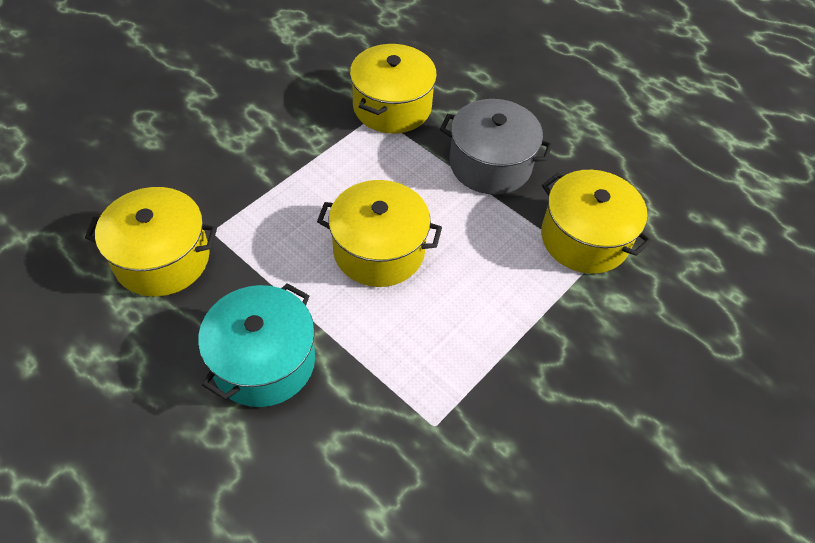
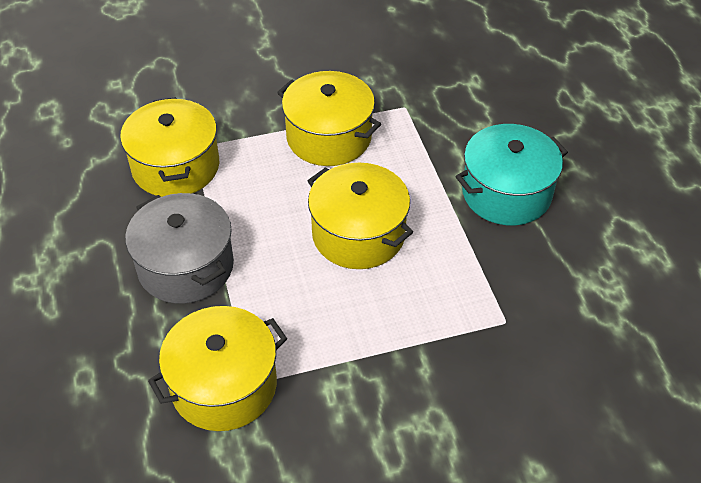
camera: 145 degrees left, 5 degrees down
(162, 259) = (565, 315): yellow pot -> yellow pot (329, 137)

